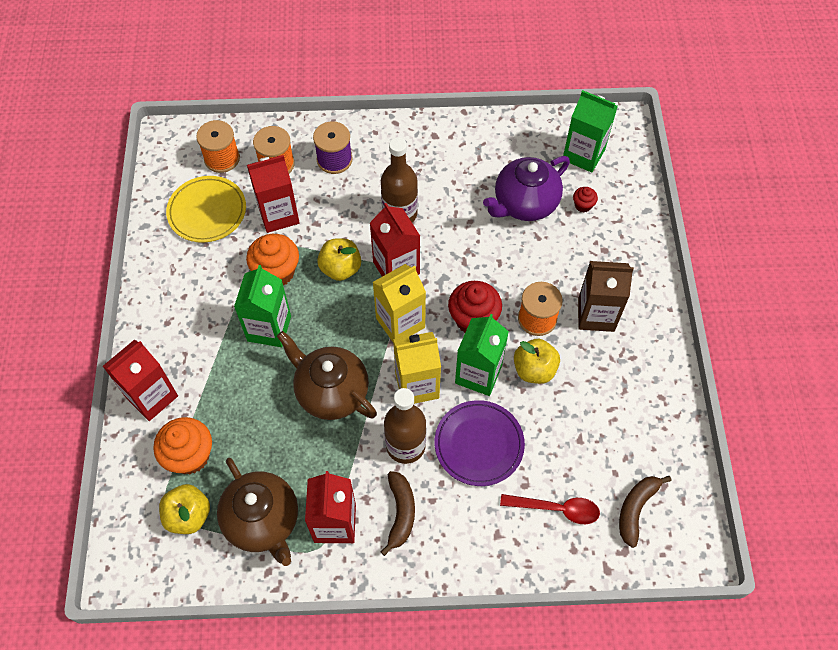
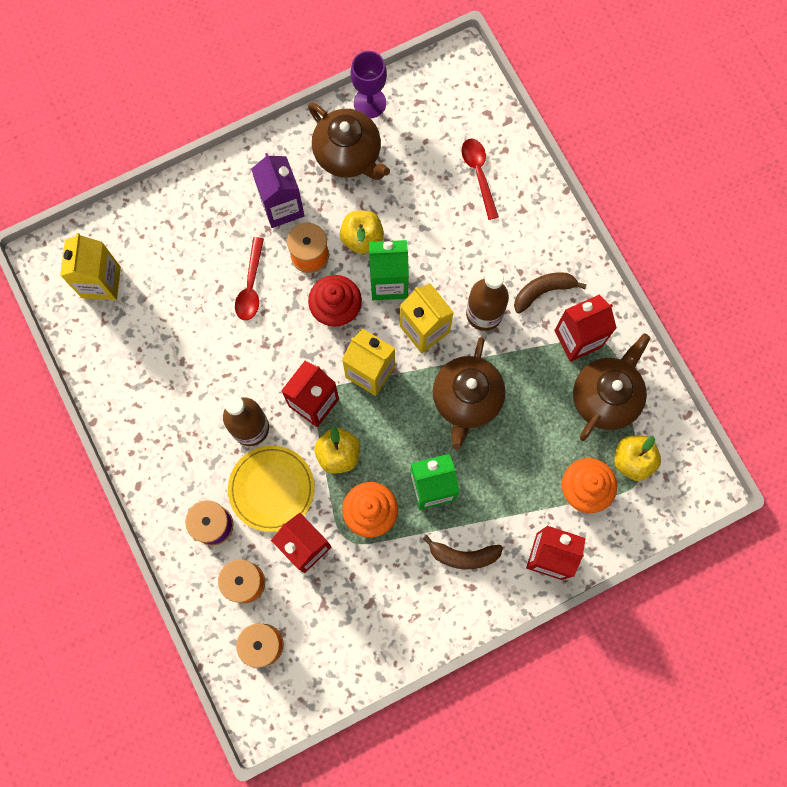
camera: 115 degrees left, 15 degrees up
(207, 212) = (334, 621): yellow plate -> yellow plate (271, 489)
(479, 444) = (453, 255): purple plate -> none
(524, 204) = (186, 315): purple teapot -> none
(528, 260) = (251, 286): none -> red spoon
(583, 155) = (101, 282): green carton -> yellow carton
(583, 205) = (164, 260): red cupcake -> none
(596, 315) = (282, 207): brown carton -> purple carton
(628, 393) = (348, 155): none -> brown teapot
(636, 509) = (448, 116): brown banana -> brown banana (463, 556)
(679, 437) = (370, 103): none -> purple goblet

